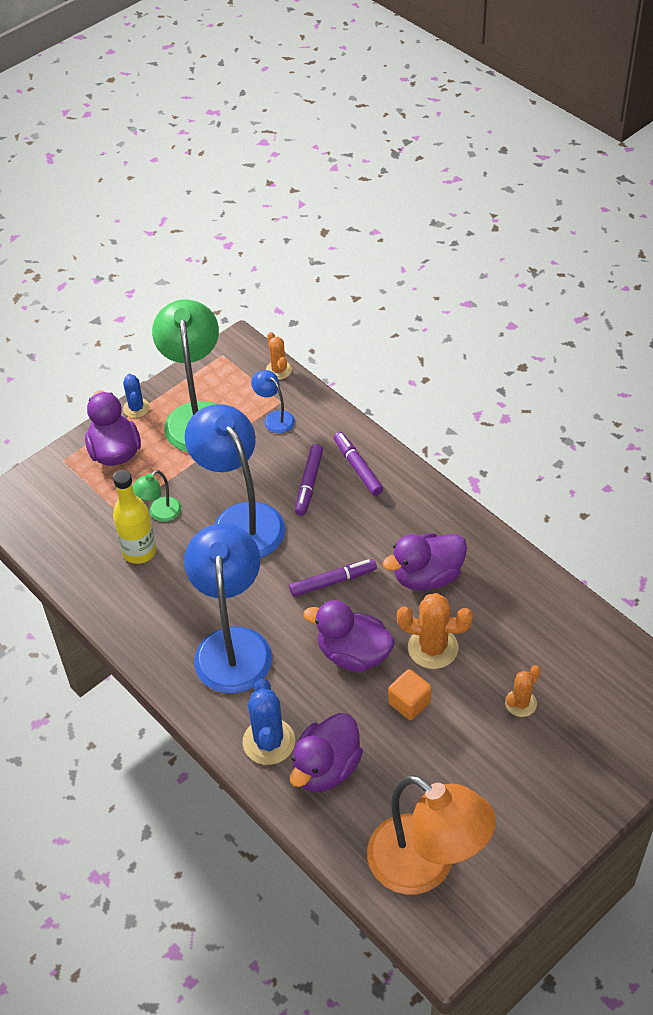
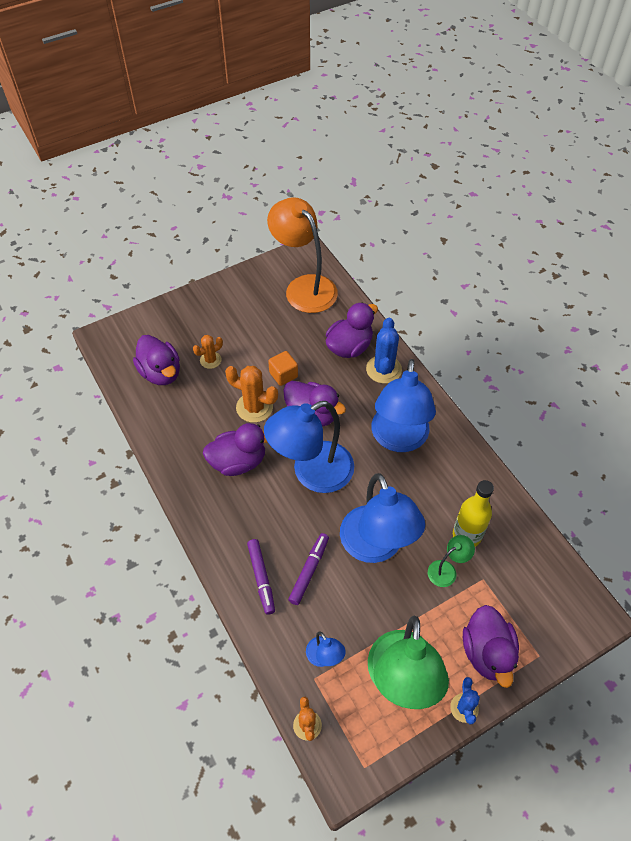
camera: 170 degrees left, 5 degrees up
(333, 582) = (312, 473): purple marker -> blue lamp
(580, 669) = (161, 373): none -> purple duck

